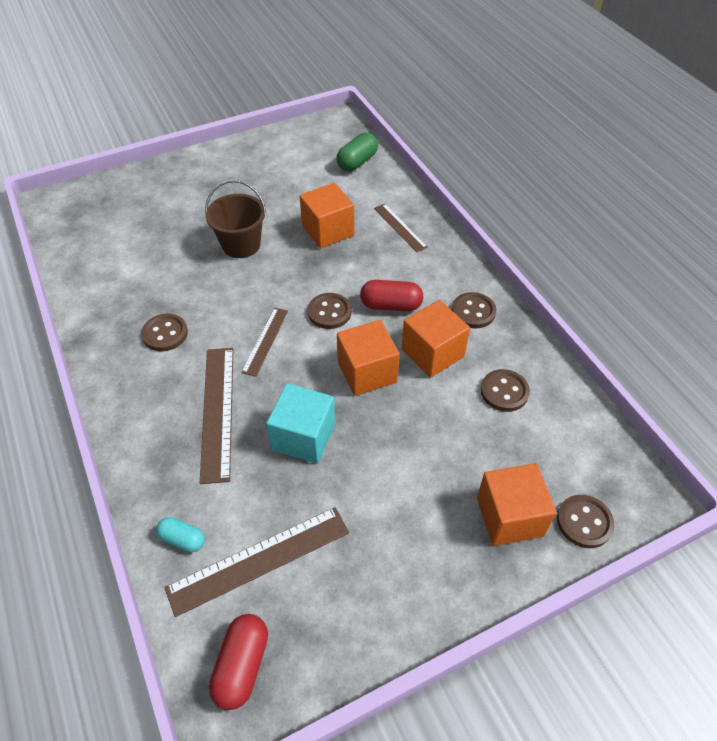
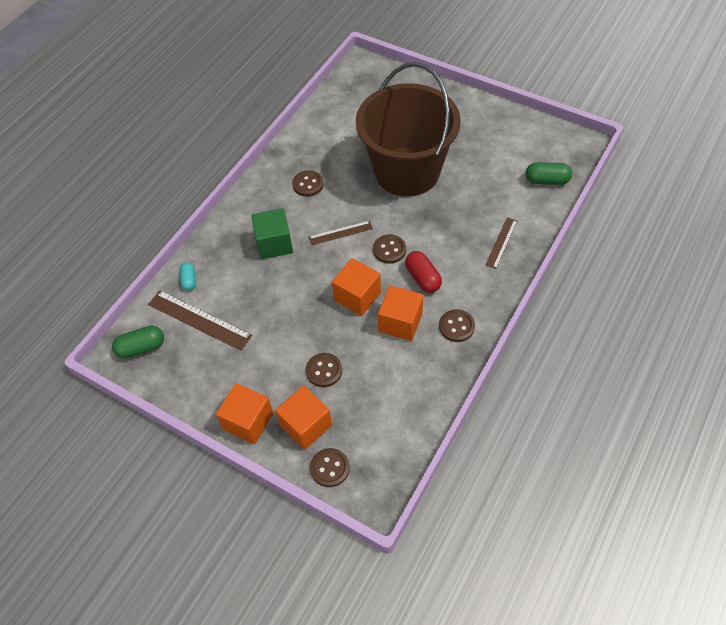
camera: 60 degrees right, 5 degrees up
(218, 411) = (274, 244): brown ruler -> green cube
(241, 245) = (407, 171): brown bucket -> brown bucket, size x2.21
(242, 665) = (141, 347): red capsule -> green capsule
(303, 437) = (287, 293): turquoise cube -> none
(328, 231) = (460, 206): orange cube -> orange cube (248, 421)
(504, 391) = (399, 378): brown button -> brown button (324, 370)

